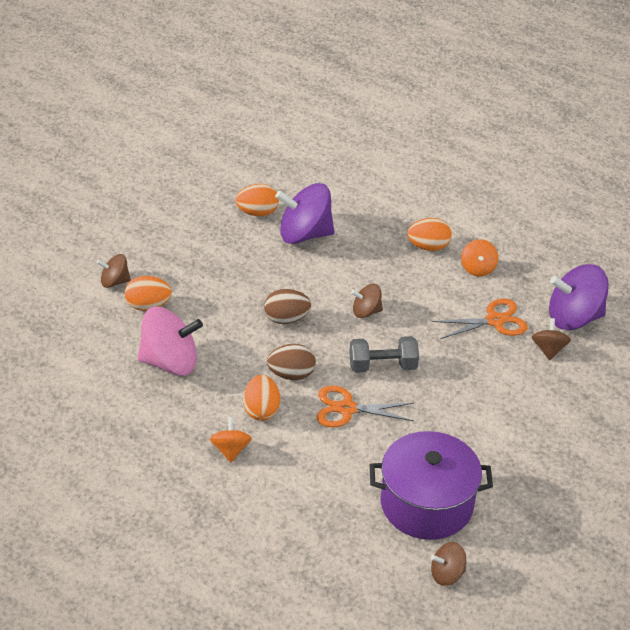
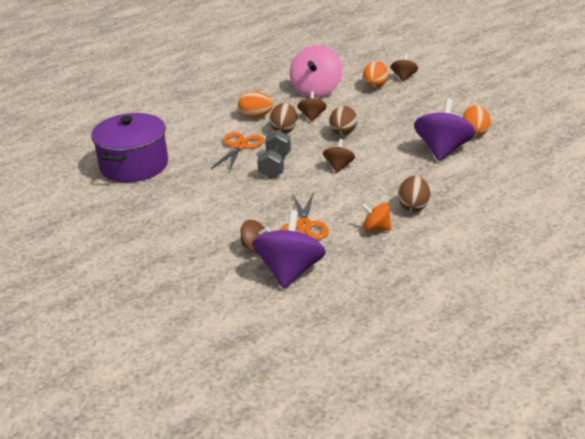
camera: 110 degrees right, 10 degrees down
(230, 450) = (227, 104): orange spinning top -> none
(428, 247) = (413, 207): orange egg -> brown egg
(447, 574) = (72, 164): brown spinning top -> brown spinning top (312, 116)

